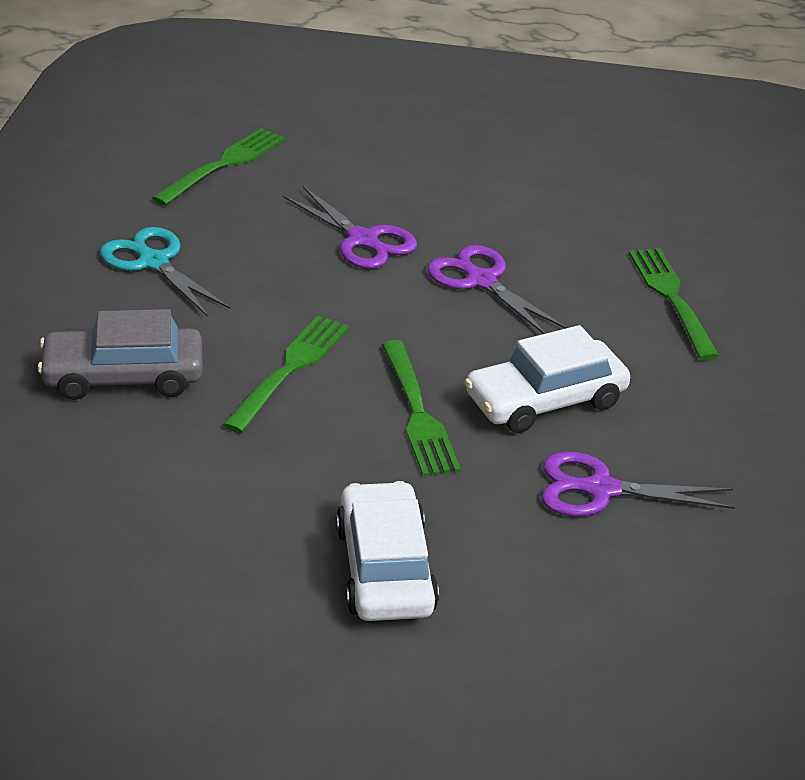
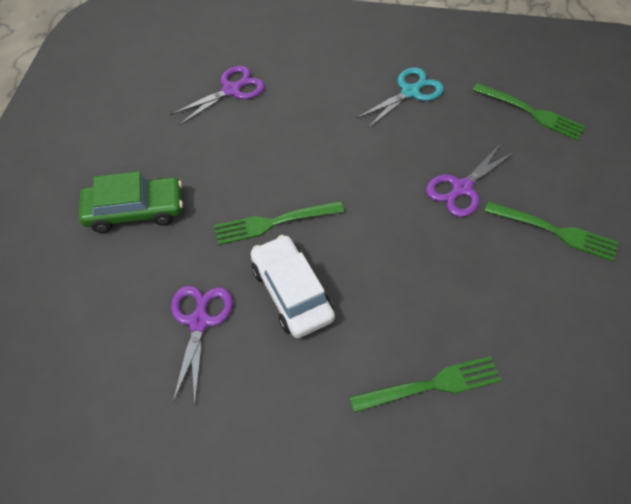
camera: 90 degrees right, 20 degrees up
(123, 376) = (298, 92): grey car -> none
(289, 370) = (311, 159): green fork -> green fork (555, 231)
(385, 569) = (135, 211): white car -> green car
(481, 280) = (428, 256): purple scissors -> purple scissors (232, 90)

